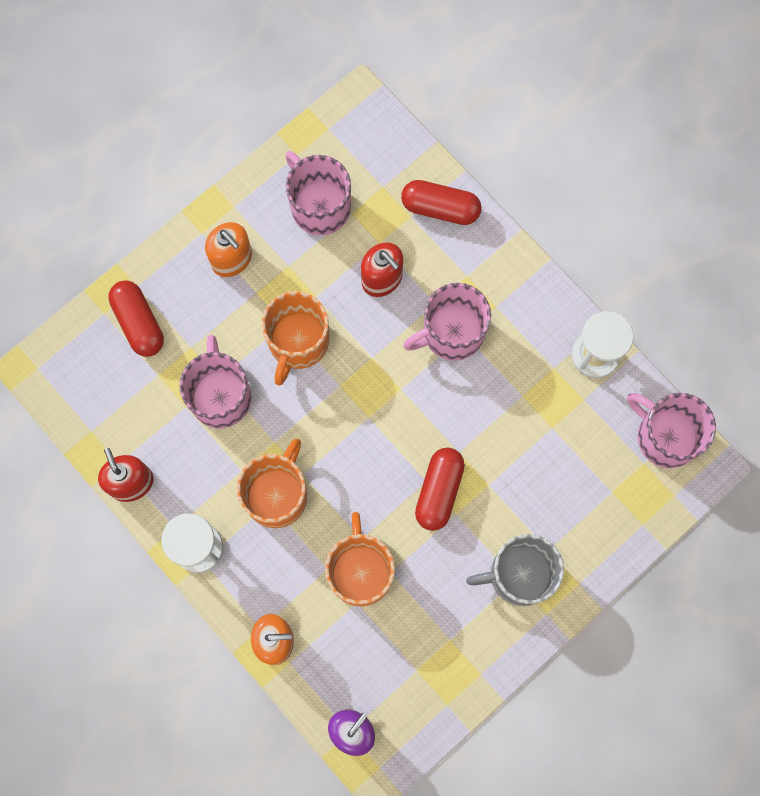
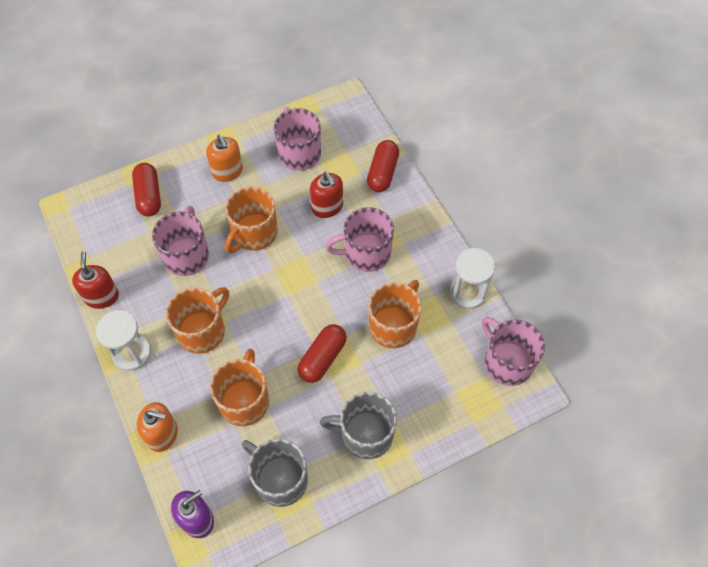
camera: 15 degrees right, 15 degrees down
(434, 656) = (280, 479): none -> grey mug
(440, 208) = (382, 173): red capsule -> red capsule turned 75 degrees clockwise
(514, 424) = (393, 325): none -> orange mug

